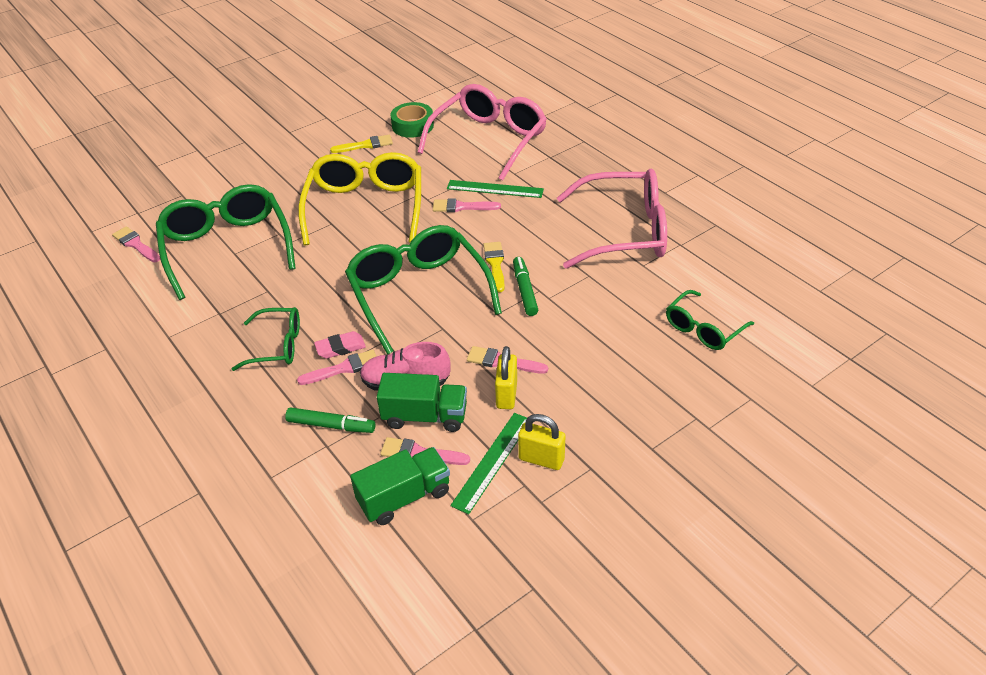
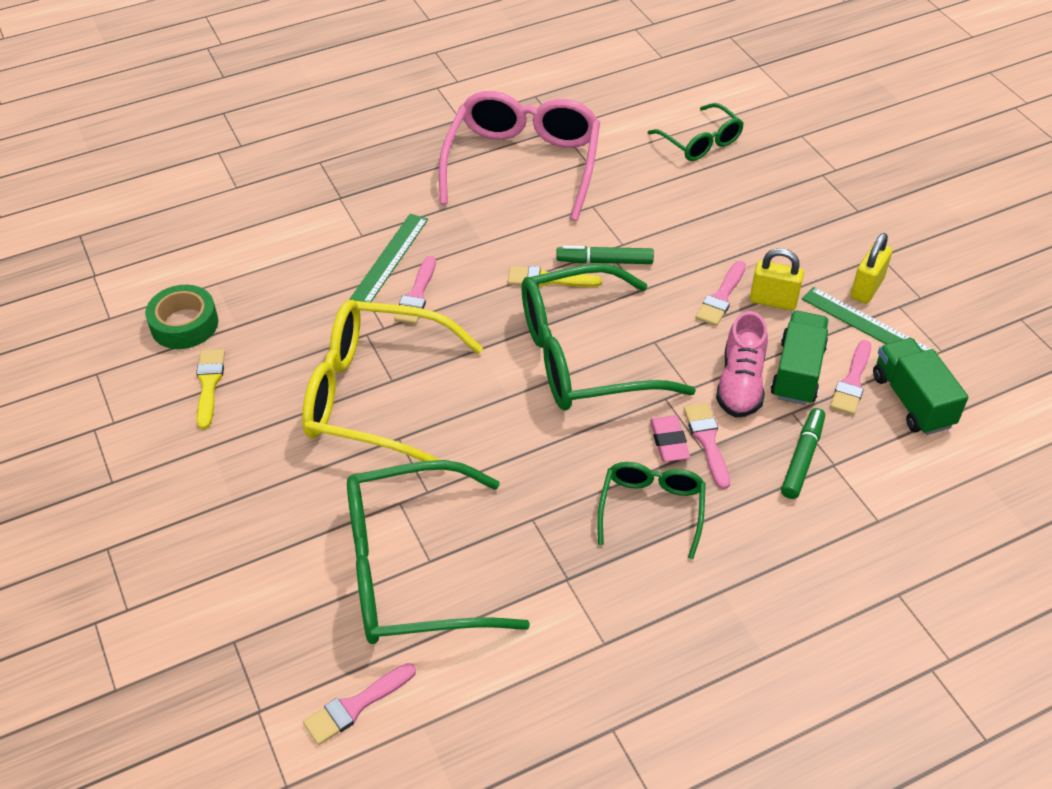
camera: 80 degrees left, 5 degrees up
(489, 140) = (269, 247): pink glasses -> none

